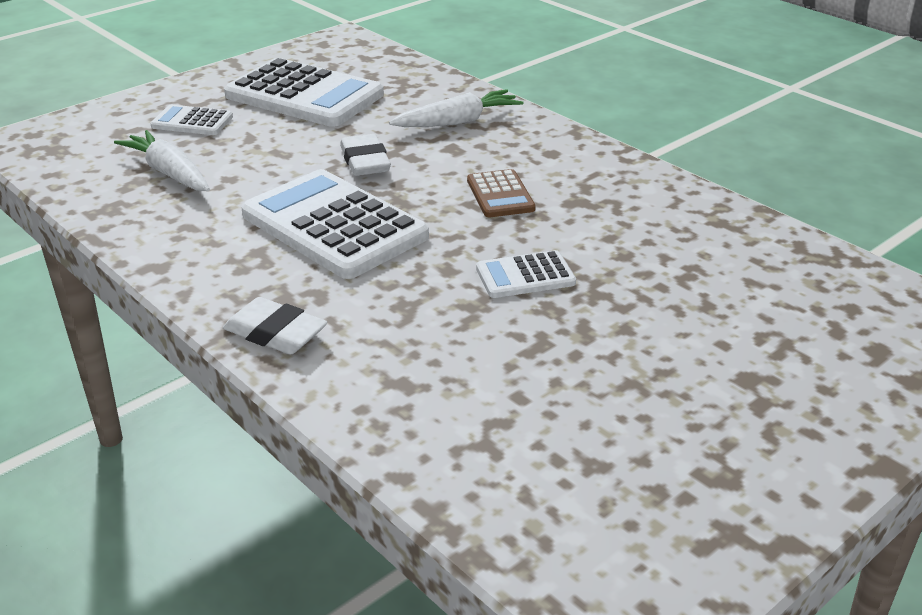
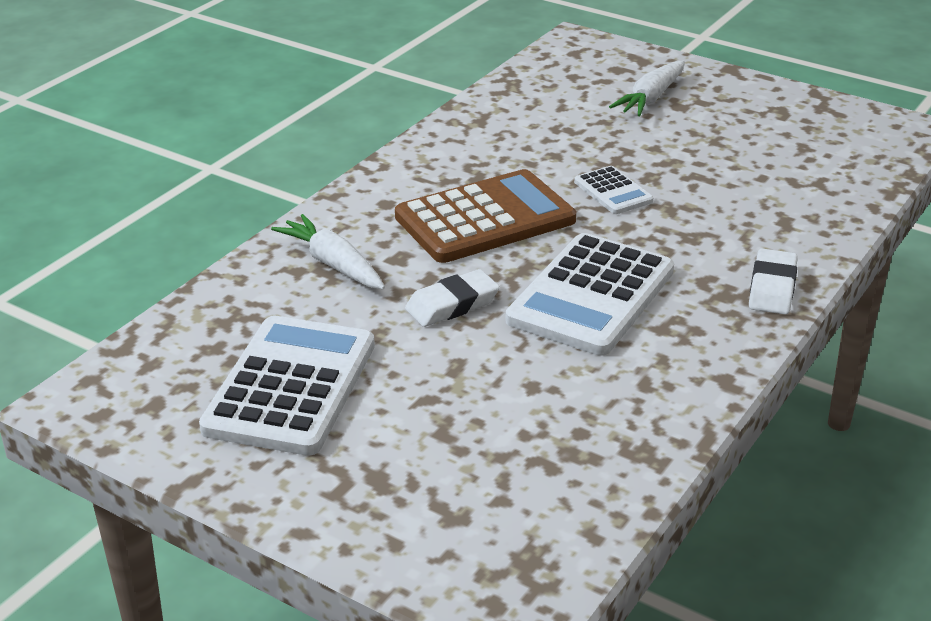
camera: 105 degrees left, 0 degrees up
(169, 173) = (542, 434): white carrot -> white carrot (651, 98)
(192, 122) = (401, 460): white calculator -> none
(500, 195) = (485, 219): brown calculator -> brown calculator, size x2.05

